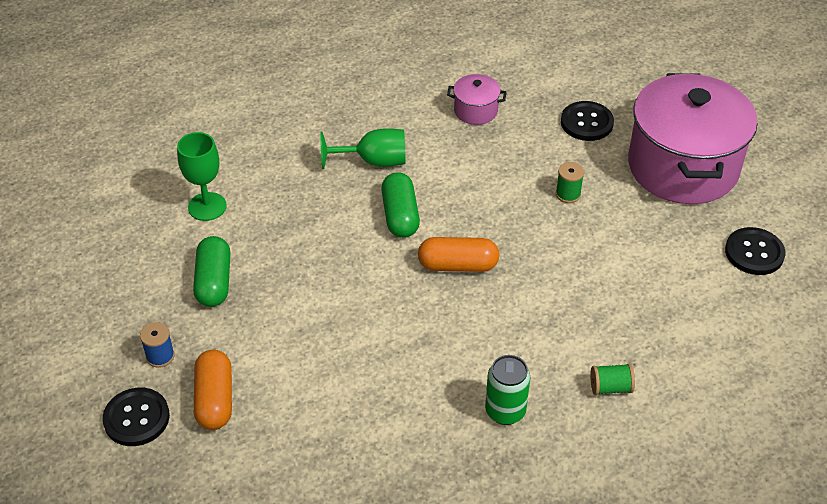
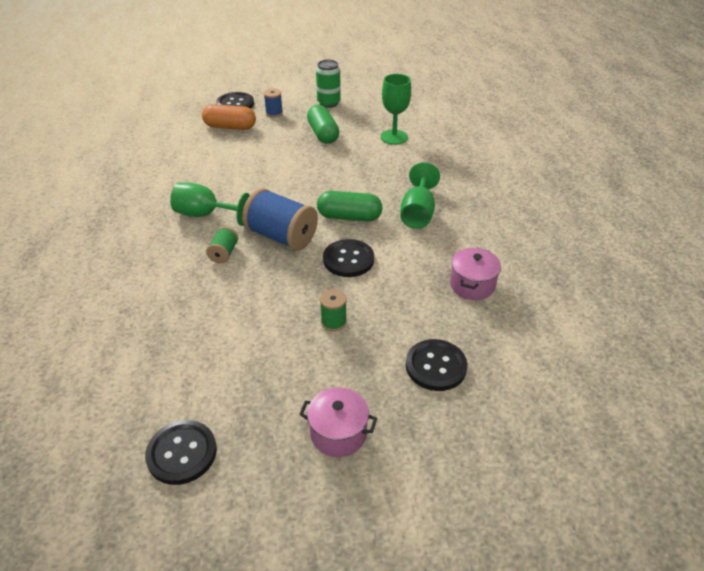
camera: 105 degrees right, 5 degrees down
(214, 282) = (323, 134): green capsule -> green capsule turned 60 degrees clockwise
(443, 350) = (205, 215): none -> green goblet
(458, 265) = (281, 236): orange capsule -> blue spool
(474, 202) = (348, 259): none -> black button
(505, 411) = (134, 232): green can -> green can (329, 103)
(610, 387) = (110, 291): green spool -> green spool (224, 253)
(683, 167) = (338, 433): pink pot -> pink pot, size x0.41

